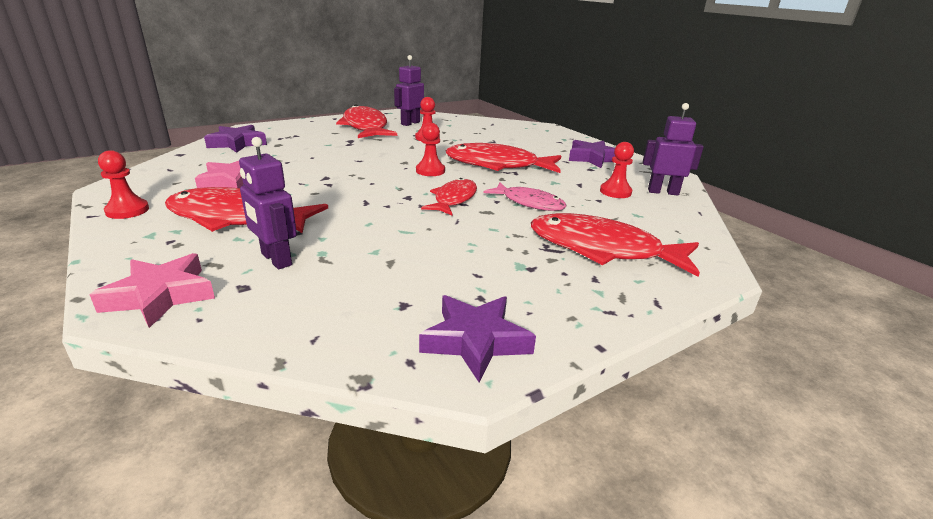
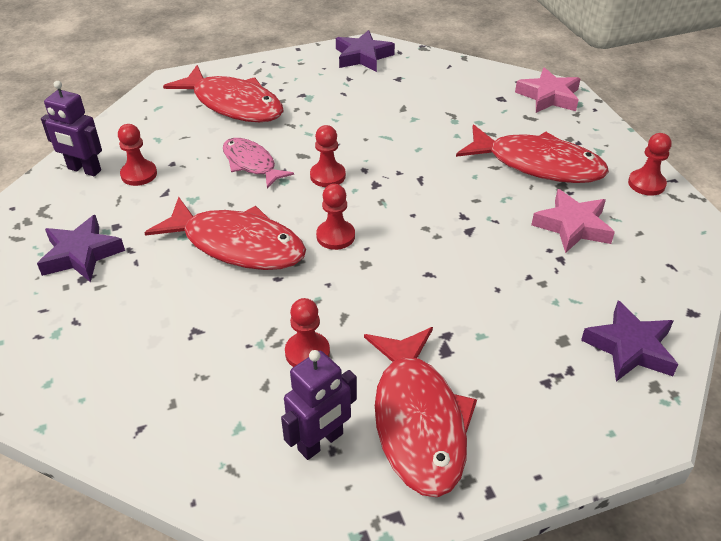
camera: 165 degrees left, 15 degrees up
(276, 259) = (487, 117): purple robot -> none
(454, 199) = (327, 176): red fish -> red pawn

